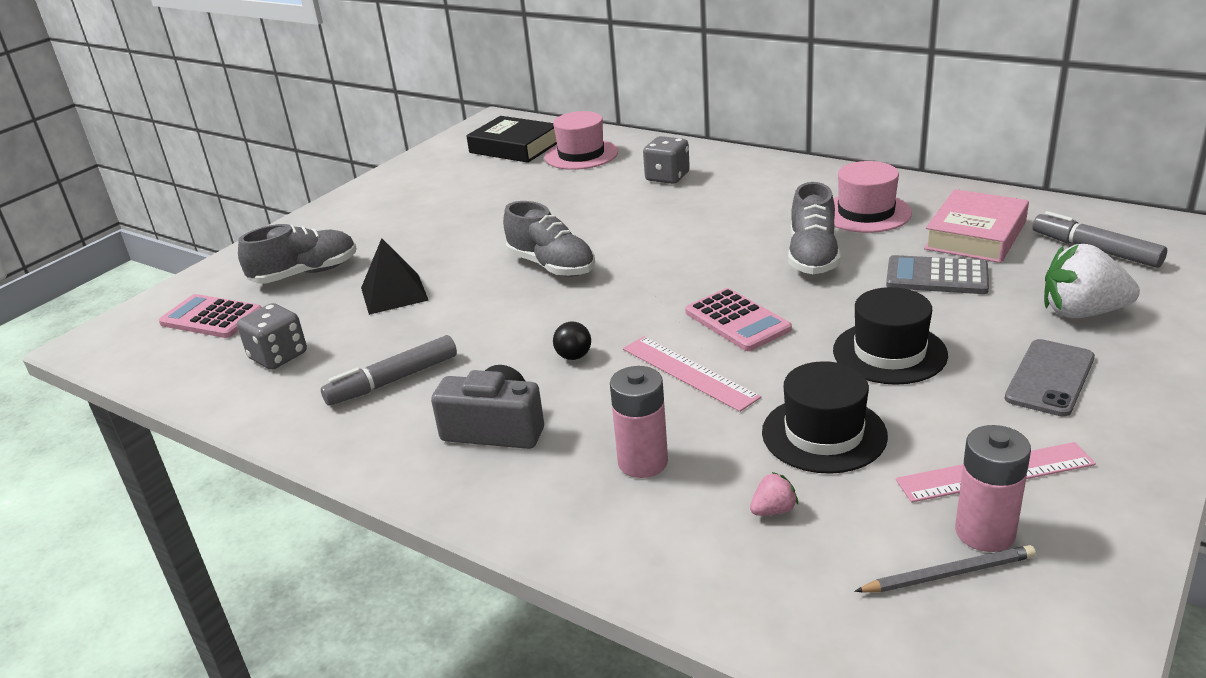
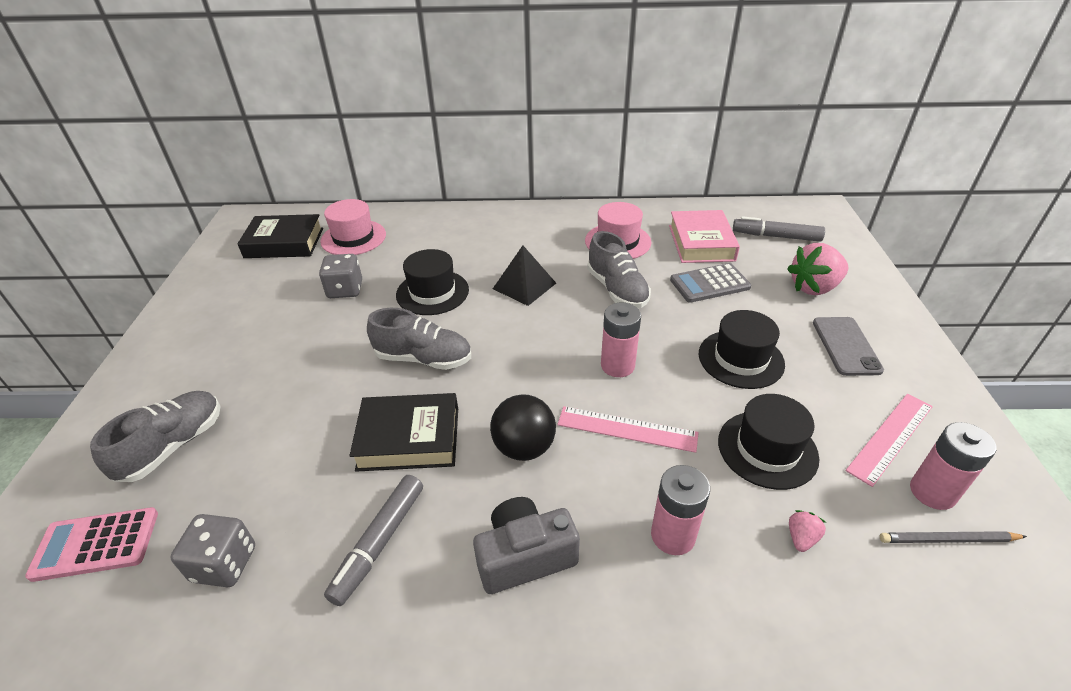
camera: 35 degrees left, 10 degrees up
(394, 293) = (295, 438): black pyramid -> black pyramid (524, 286)
(481, 320) = (409, 438): none -> black book
(574, 356) = (524, 448): black ball -> black ball, size x1.85
(612, 216) = (432, 292): none -> black hat
(667, 177) = (446, 244): grey dice -> grey dice (345, 290)
(737, 321) = (617, 365): pink calculator -> pink battery
(948, 574) = (948, 540): grey pencil -> grey pencil turned 135 degrees counterclockwise
(1081, 312) = (814, 287): white strawberry -> pink strawberry

